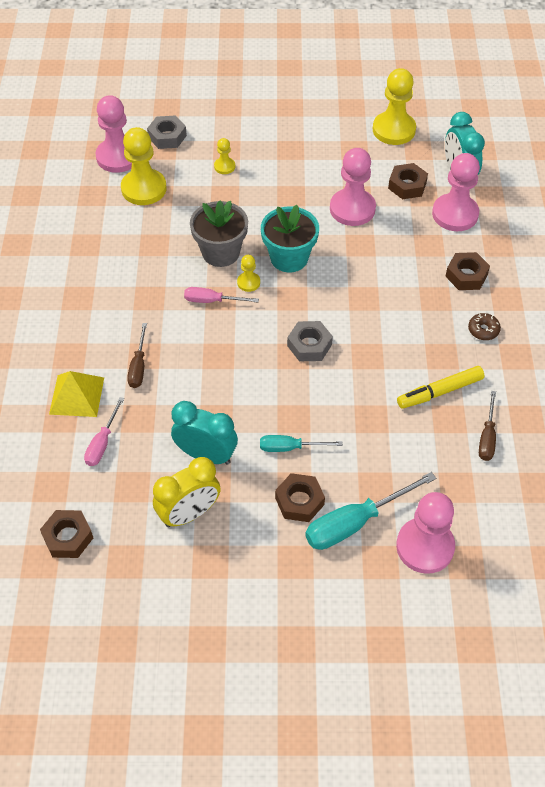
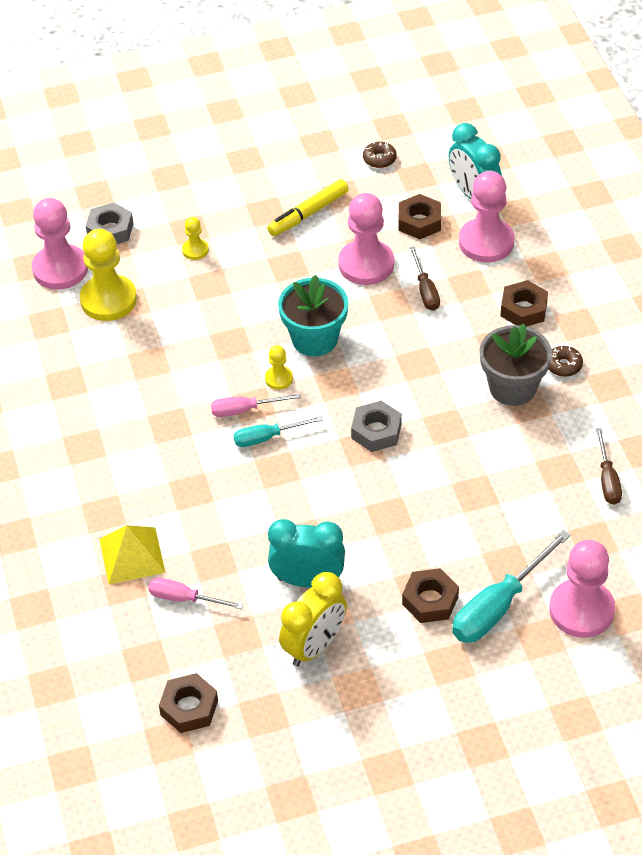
camera: 15 degrees left, 5 degrees down
(102, 443) = (184, 598): pink screwdriver -> pink screwdriver turned 105 degrees clockwise
(138, 366) = (190, 505): brown screwdriver -> brown screwdriver (425, 290)
(220, 252) = (232, 352): grey flower pot -> grey flower pot (512, 387)
(290, 447) = (398, 547): turquoise screwdriver -> turquoise screwdriver (267, 437)
(394, 130) = (379, 159): yellow pawn -> brown donut
(439, 392) = (539, 445): yellow marker -> yellow marker (308, 214)

